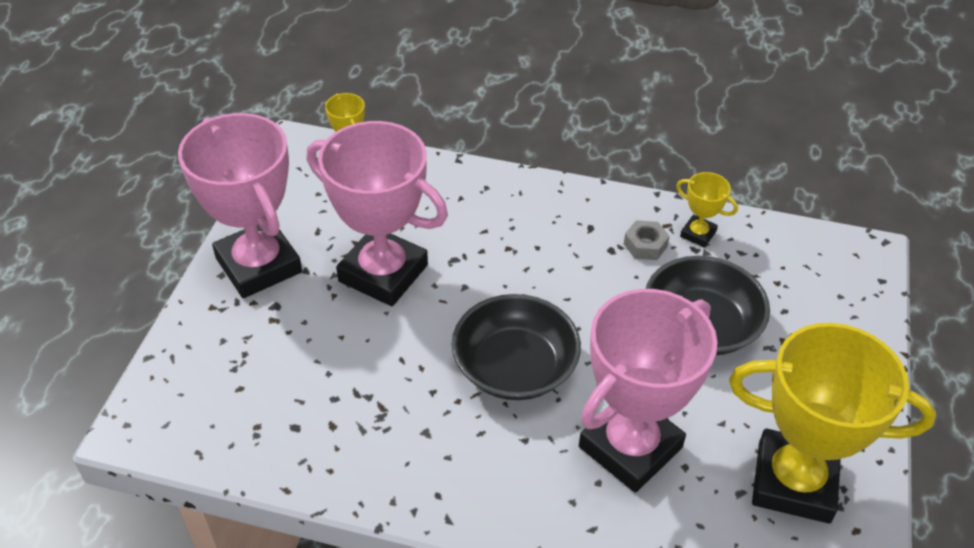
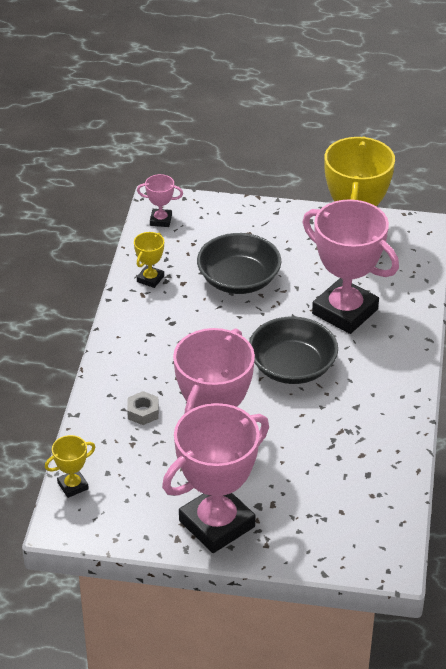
camera: 95 degrees left, 5 degrees down
(645, 245) = (165, 305): grey nut -> grey nut (143, 412)
(825, 252) = (161, 220): none -> pink trophy

